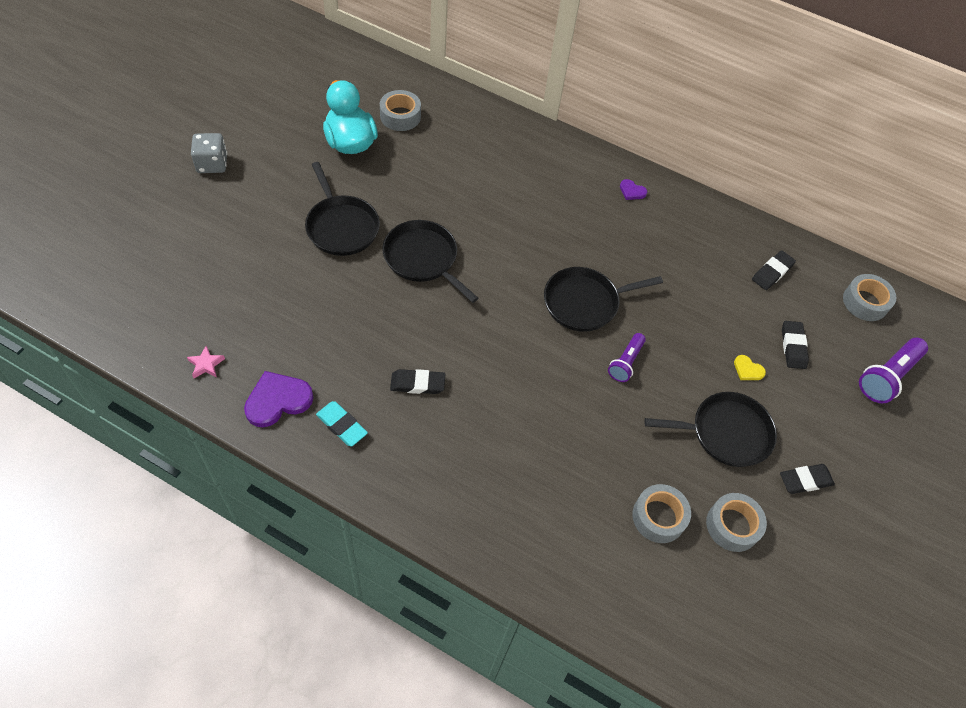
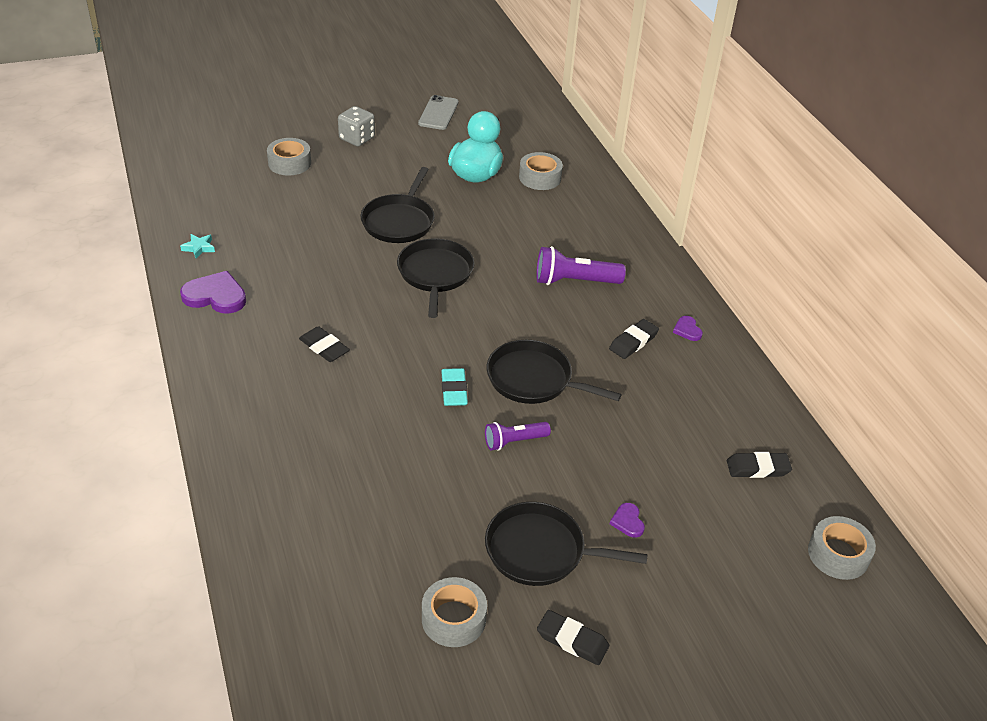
camera: 45 degrees right, 15 degrees down
(206, 364) = (199, 248): pink star -> turquoise star
(251, 96) = (438, 113): none -> grey phone
(342, 425) = (237, 337): turquoise eraser -> turquoise eraser (454, 390)
(658, 517) = (396, 563): grey tape -> grey tape (289, 163)
(726, 433) = (540, 551): black pan -> black pan turned 150 degrees clockwise
(747, 370) = (627, 521): yellow heart -> purple heart
(793, 347) = (702, 536): black eraser -> black eraser (633, 342)
(887, 376) = (781, 627): purple flashlight -> purple flashlight (574, 281)

